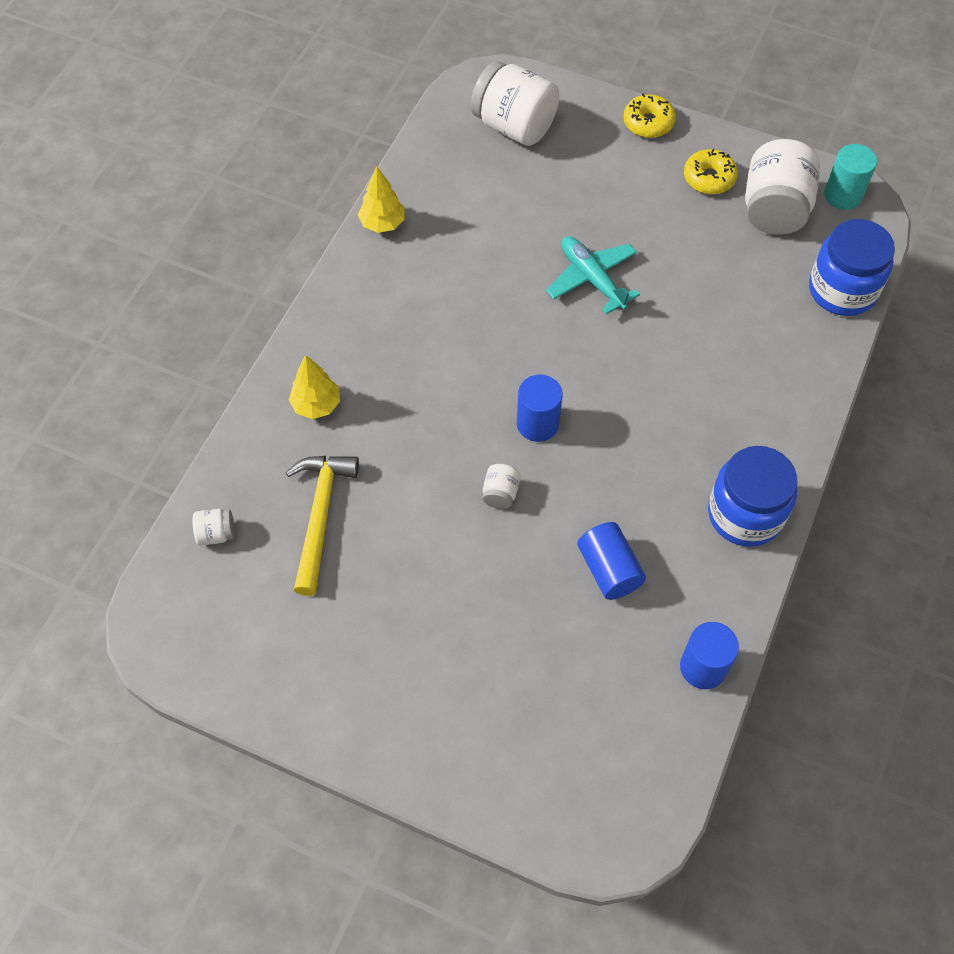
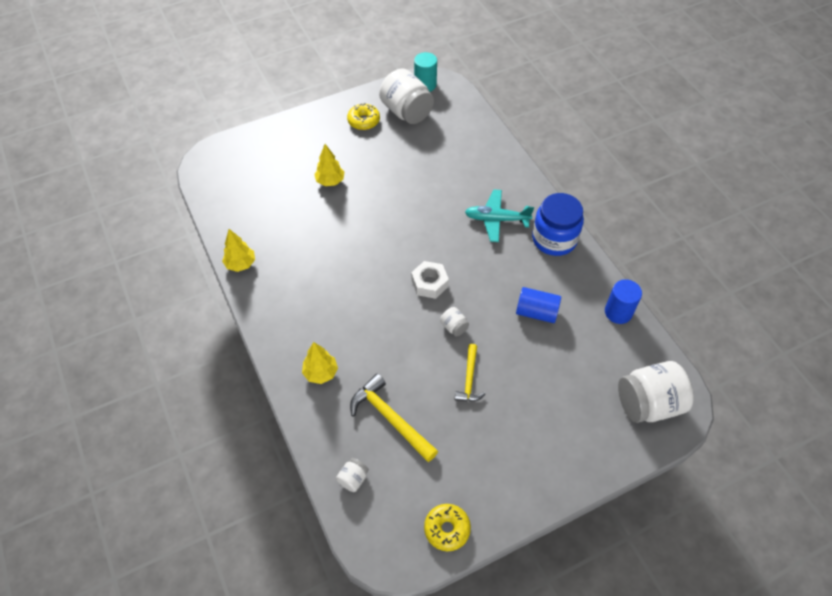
camera: 50 degrees left, 5 degrees down
(443, 561) = (469, 379): none -> yellow hammer
(514, 126) = (247, 169): white jar -> white jar (648, 404)
(537, 424) = (429, 283): blue cylinder -> white nut
(581, 216) = (330, 181): none -> yellow tree
(592, 279) = (371, 203): turquoise plane -> turquoise plane (496, 219)
(648, 123) = (307, 119): yellow donut -> yellow donut (447, 529)
(842, 290) = (473, 121): blue jar -> none

